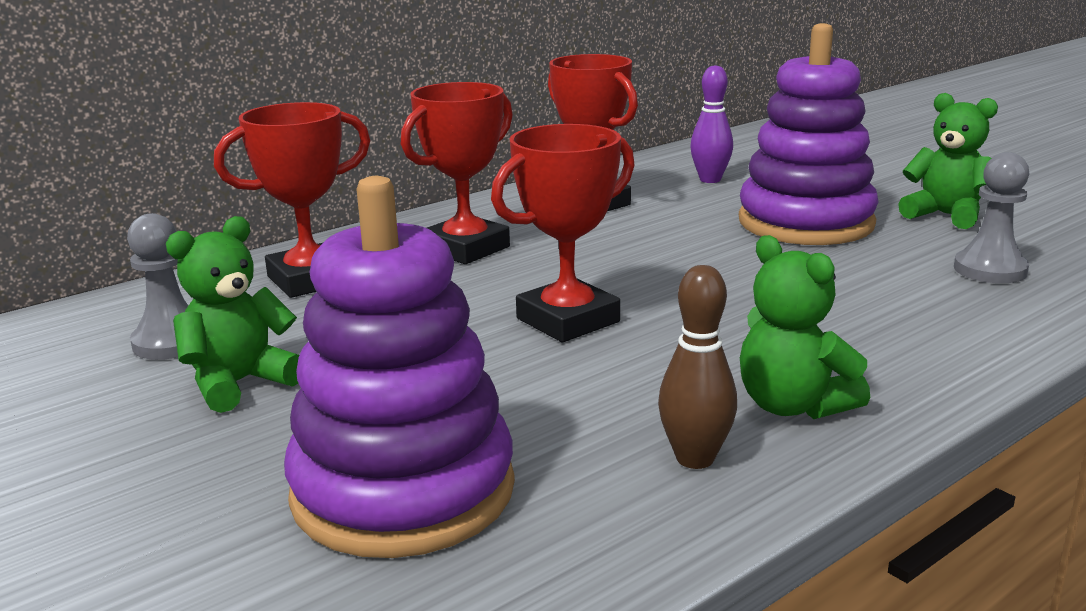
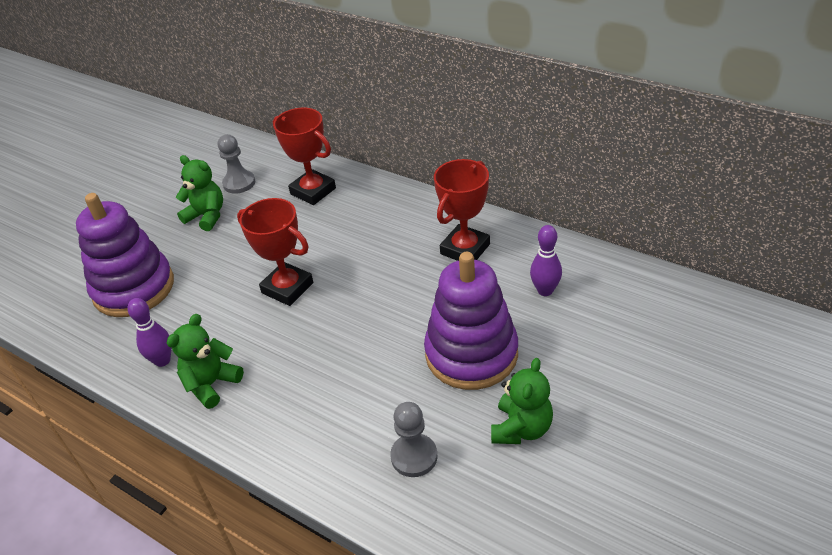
camera: 75 degrees right, 20 degrees up
(466, 248) = (370, 224): red trophy -> none
(695, 458) = (162, 360): brown bowling pin -> purple bowling pin

